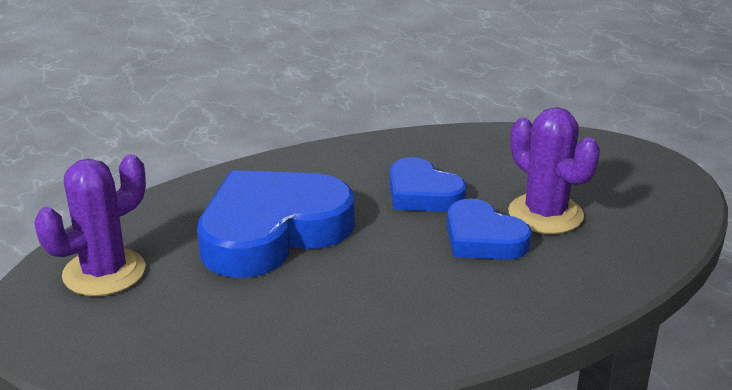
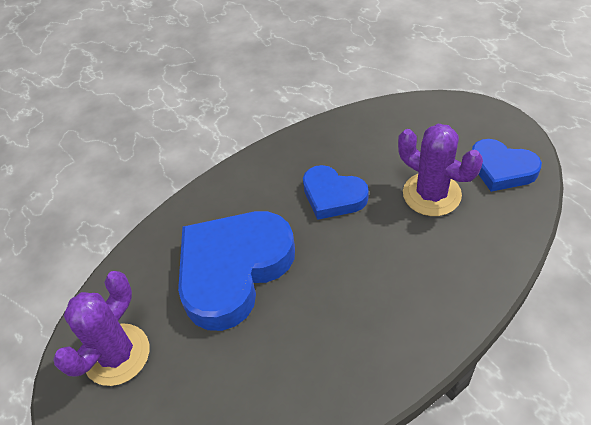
camera: 10 degrees left, 20 degrees up
(483, 239) = (395, 233): blue heart -> blue heart (501, 169)

